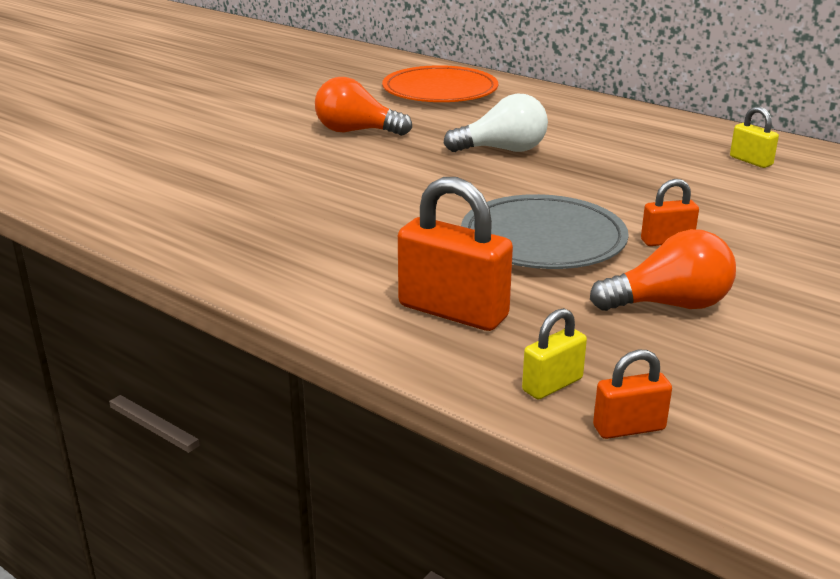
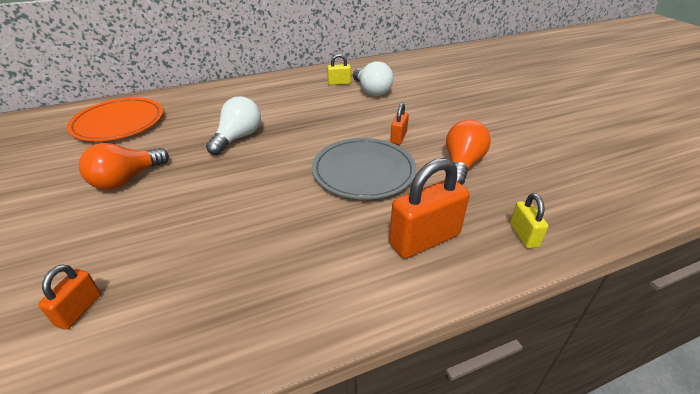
camera: 60 degrees left, 10 degrees up
(629, 428) = (573, 227): orange padlock -> orange padlock (79, 310)
(773, 188) = (372, 91): none -> white light bulb

